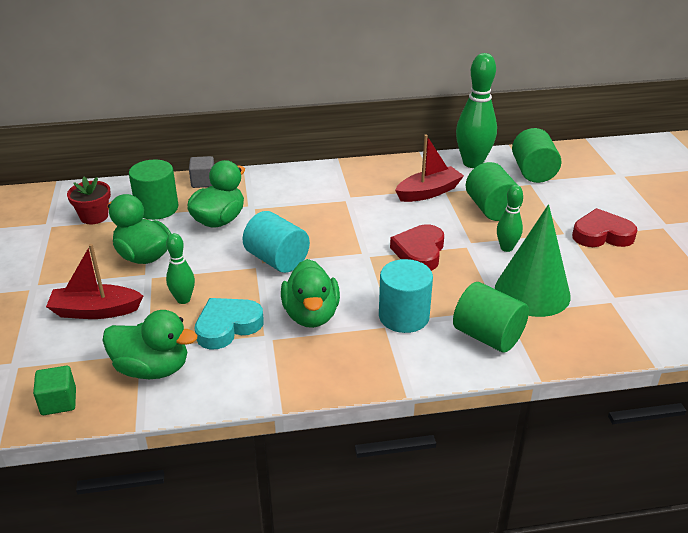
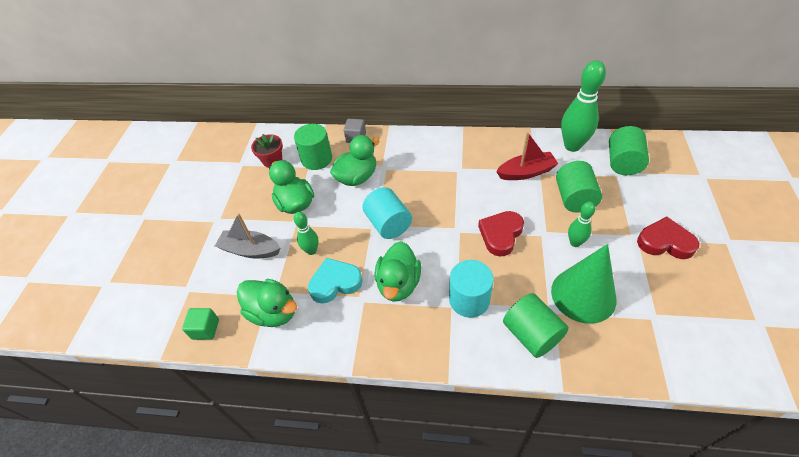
camera: 20 degrees right, 15 degrees up
(95, 311) = (250, 250): red boat -> grey boat

